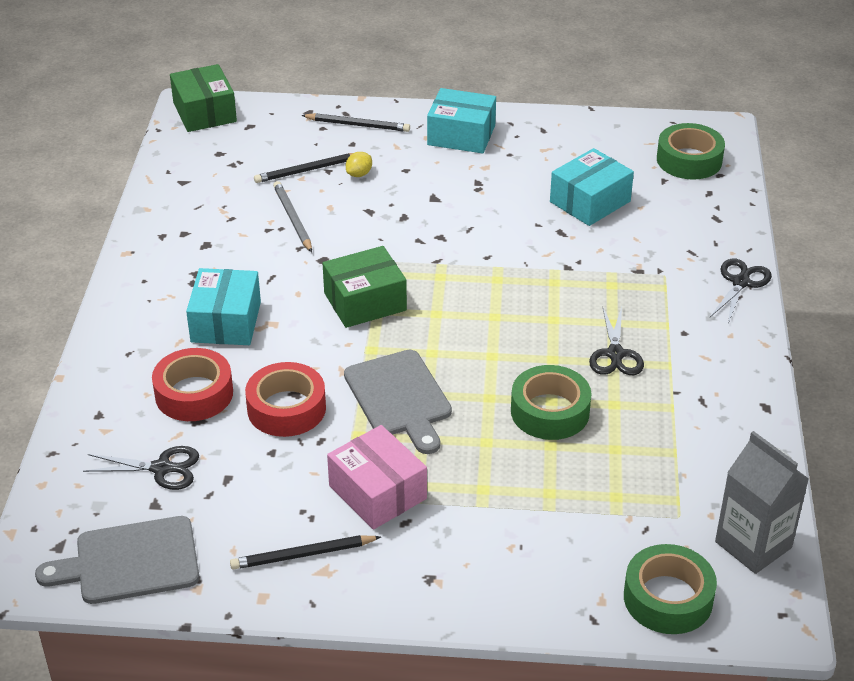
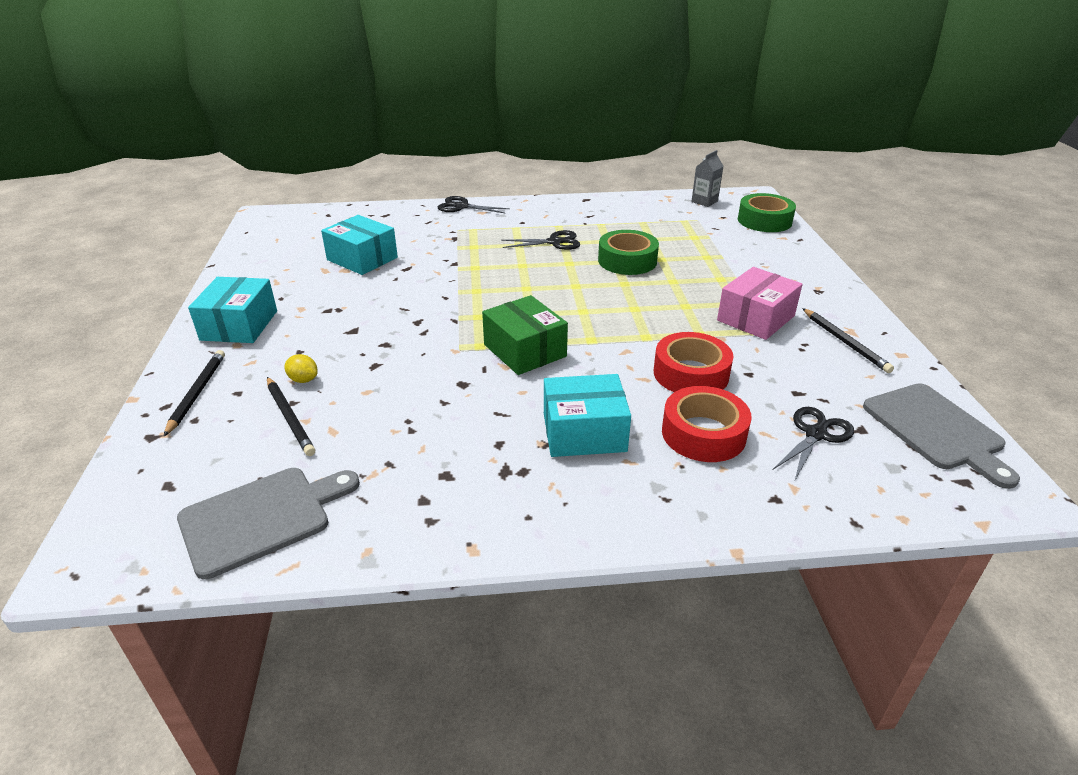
camera: 100 degrees left, 5 degrees down
(161, 468) = (815, 434): black scissors -> black scissors turned 45 degrees clockwise
(204, 112) = (110, 541): green box -> none
(293, 219) = (390, 414): grey pencil -> none
(399, 398) = (645, 320): grey cutting board -> grey cutting board (262, 518)
(689, 160) = (306, 225): green tape -> none
(753, 545) = (704, 201): grey carton -> grey carton, size x0.61

